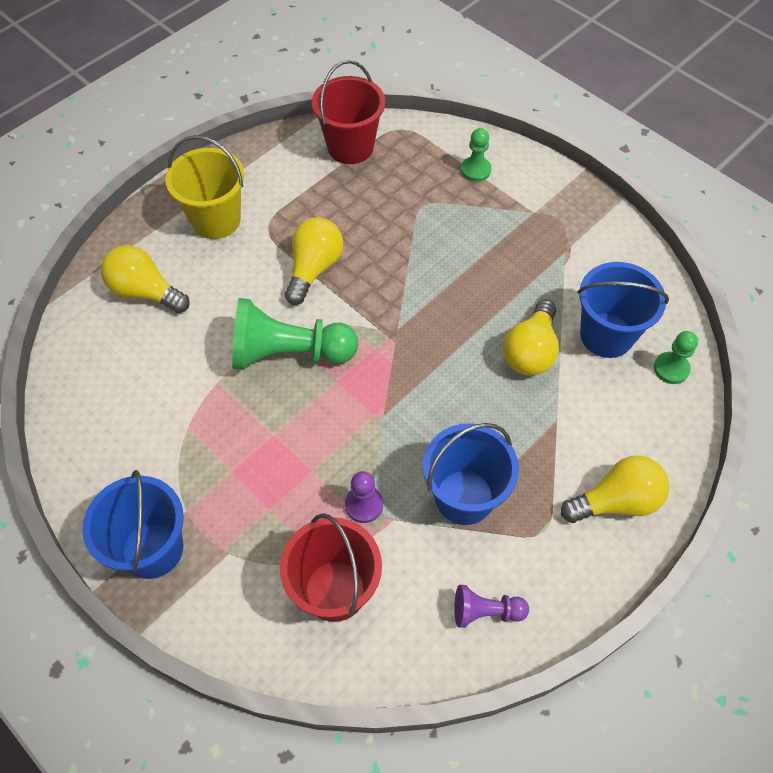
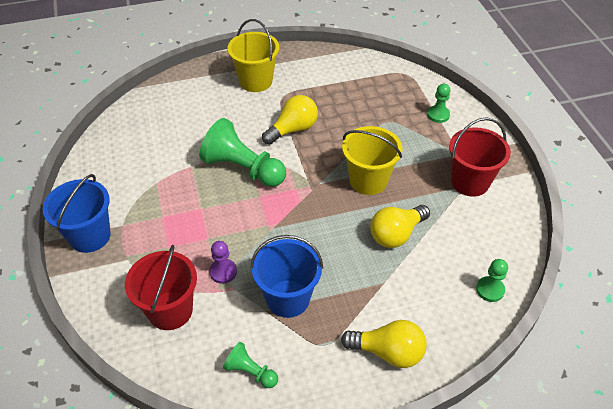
camera: 30 degrees right, 10 degrees down
(145, 292) = (188, 103): yellow light bulb -> none
(350, 147) = (366, 72): red bucket -> red bucket (470, 182)
(453, 296) = (368, 180): none -> yellow bucket
(485, 611) = (251, 372): purple pawn -> green pawn
(606, 335) = (457, 248): blue bucket -> none

